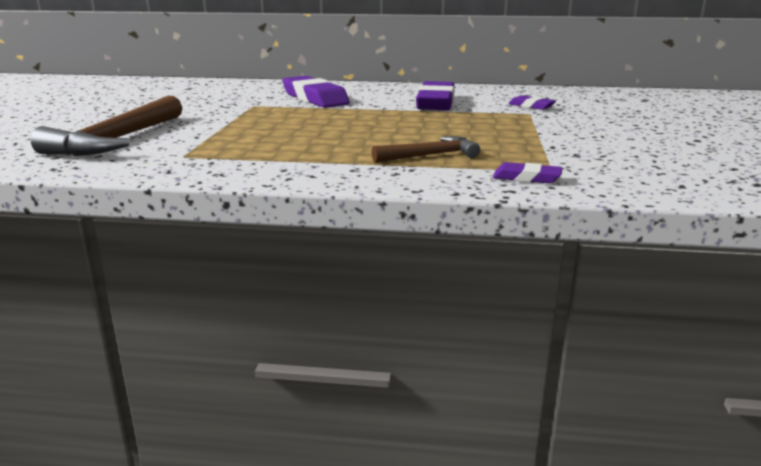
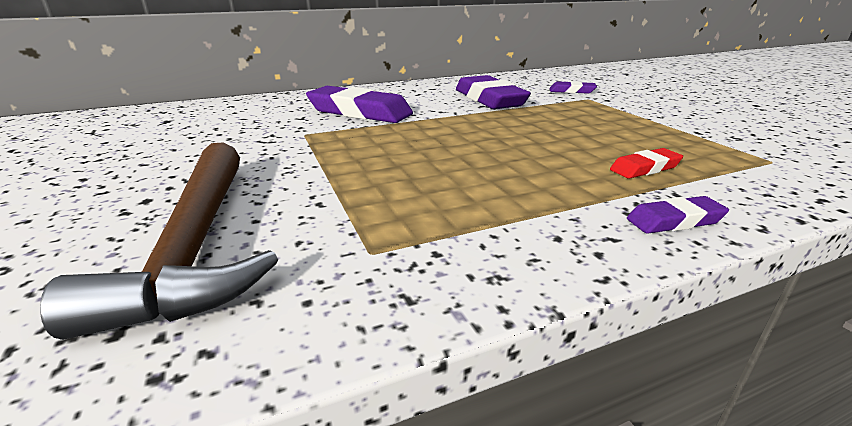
camera: 30 degrees left, 5 degrees up
(430, 155) = (645, 168): brown hammer -> red eraser
(526, 178) = (788, 177): purple eraser -> purple eraser (674, 221)

